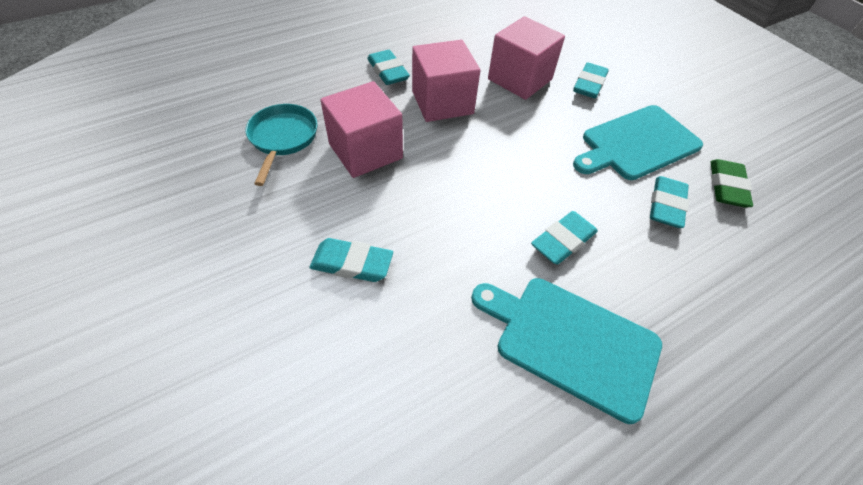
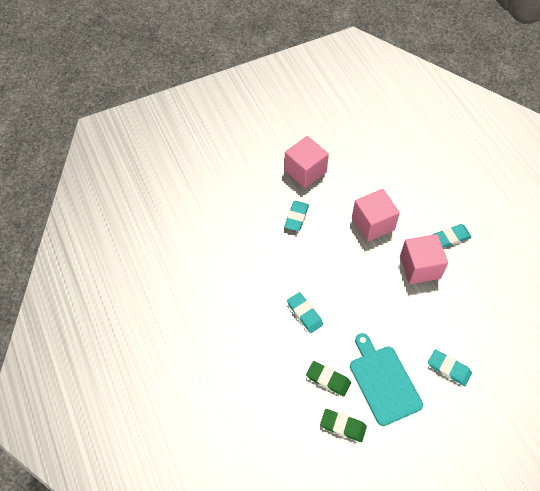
camera: 100 degrees right, 5 degrees up
(282, 139) = (382, 184): turquoise pan -> none
(520, 79) = (450, 320): pink cube -> pink cube (305, 171)
(571, 342) = (247, 303): turquoise cutting board -> none
(666, 205) = (328, 379): turquoise eraser -> green eraser

